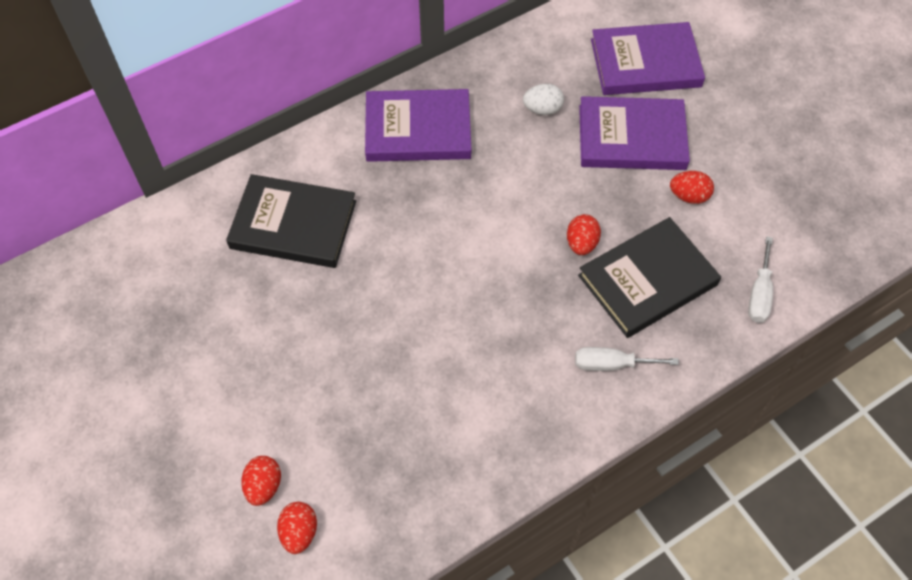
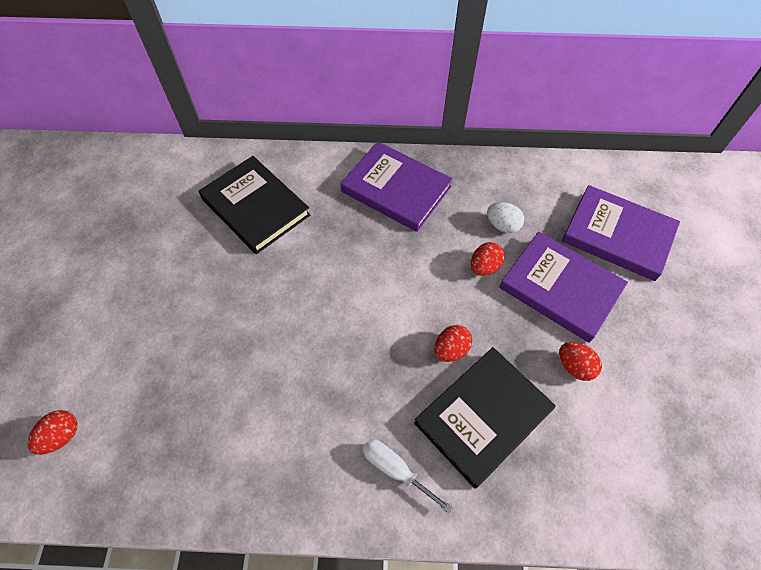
camera: 35 degrees right, 0 degrees up
(264, 486) = (73, 382): red egg -> red egg (484, 267)
(647, 280) = (483, 416): black book -> black book turned 45 degrees counterclockwise
(759, 294) = (577, 497): white screwdriver -> none

